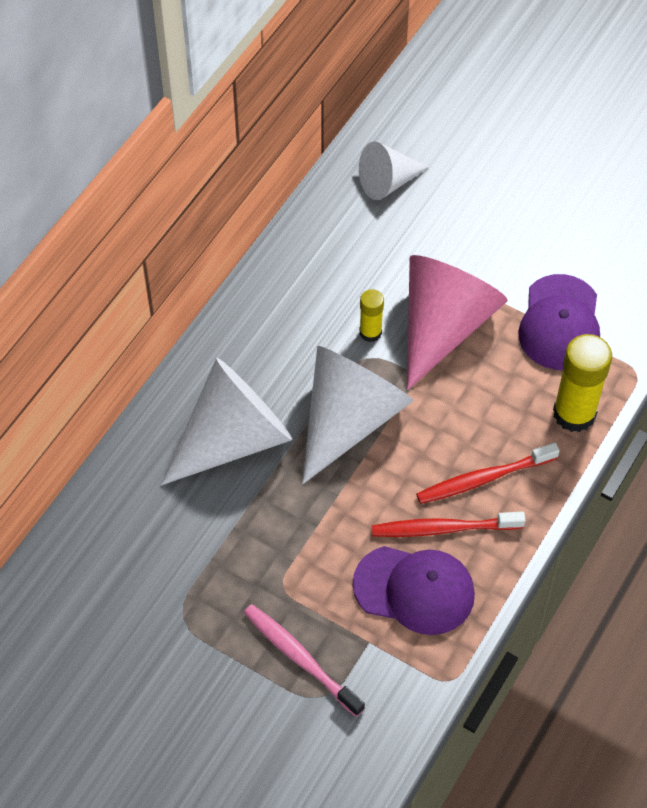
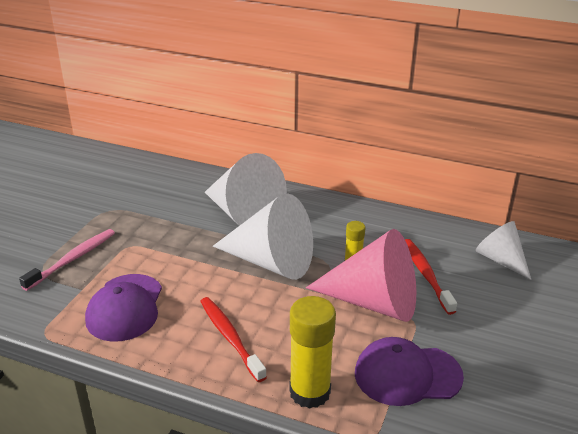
camera: 80 degrees right, 25 degrees down
(443, 528) = (180, 318): red toothbrush -> red toothbrush (426, 275)

